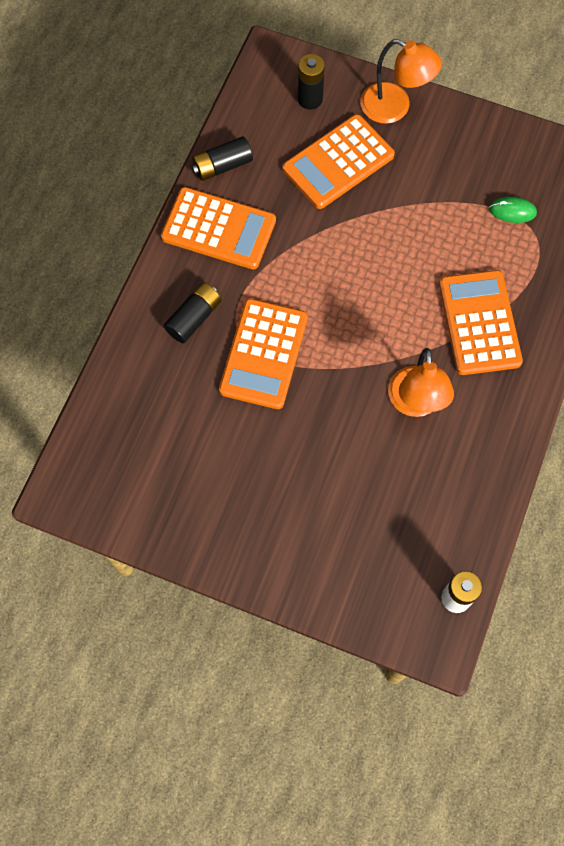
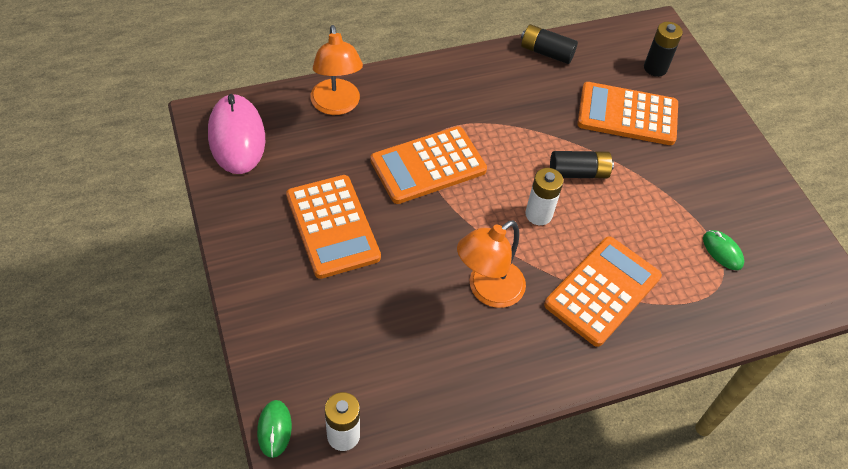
camera: 45 degrees right, 15 degrees down
(105, 484) = (236, 137): none -> pink mouse
(194, 318) = (414, 108): black battery -> black battery (578, 173)
(219, 229) = (497, 80): orange calculator -> orange calculator (333, 226)
(378, 310) = (538, 214): none -> white battery
(395, 108) = (711, 120): orange lamp -> orange lamp (336, 105)
(414, 644) = (274, 429): none -> green mouse

